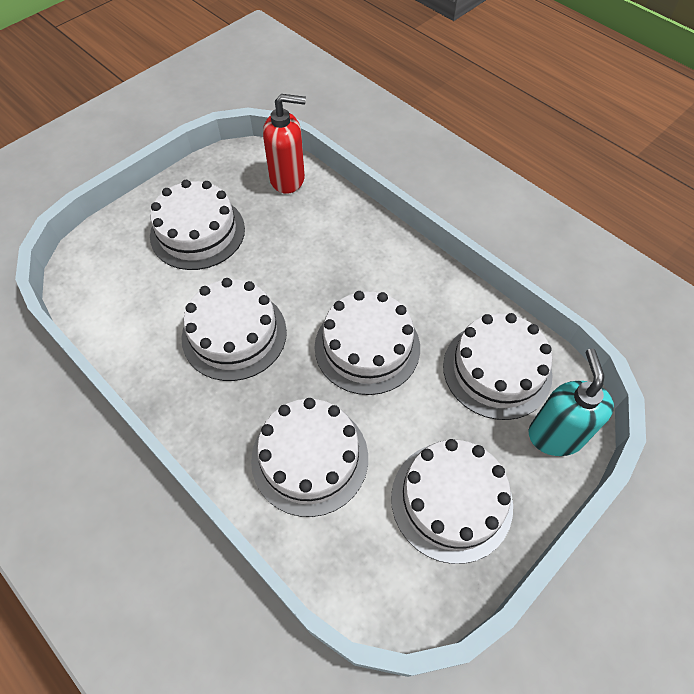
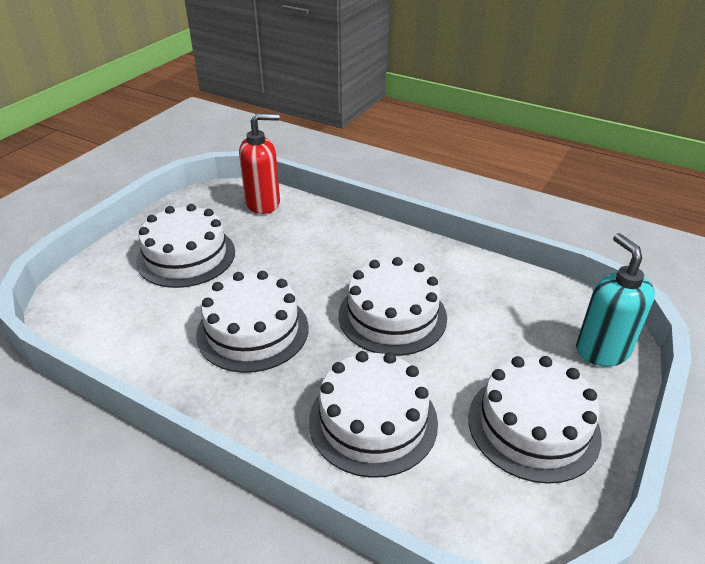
camera: 15 degrees left, 20 degrees down
(497, 370) = (523, 310): white cake -> none

